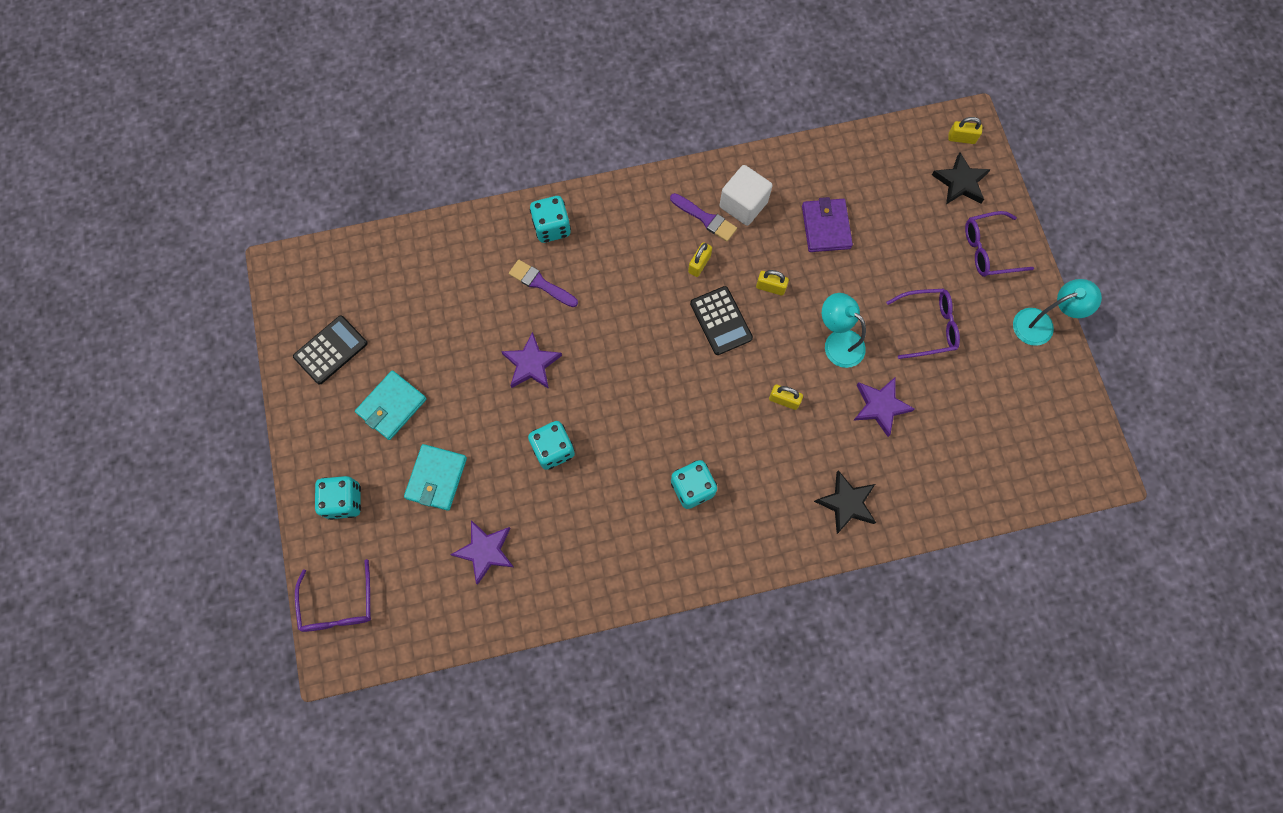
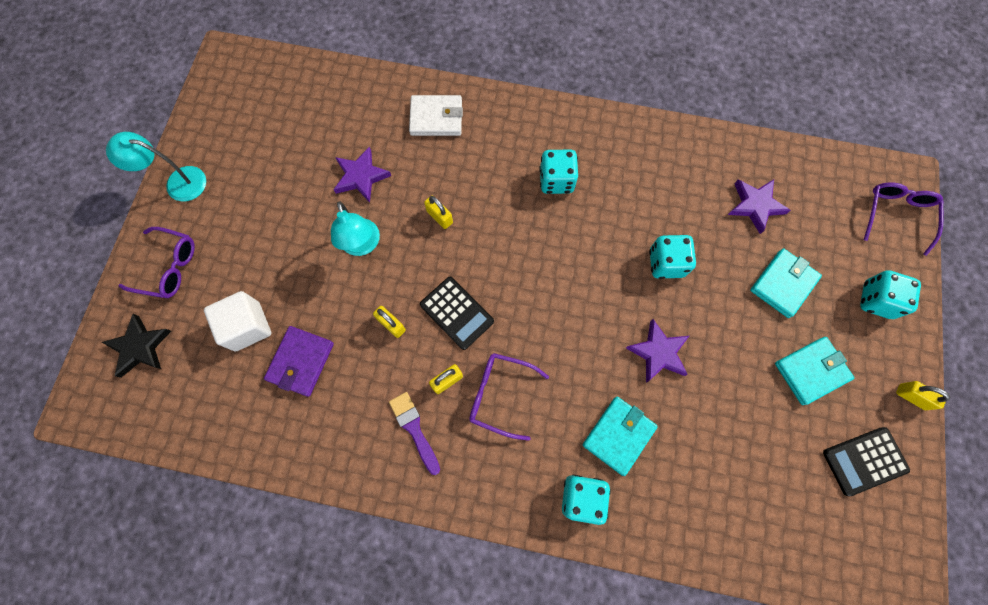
camera: 155 degrees left, 0 degrees up
(540, 283) = (618, 435): purple brush -> turquoise wallet
(721, 321) = (456, 313): black calculator -> black calculator turned 135 degrees clockwise
(743, 204) = (367, 427): white cube -> white cube (247, 326)
(846, 503) = (436, 118): black star -> white wallet
(928, 326) = (274, 224): purple glasses -> purple glasses (500, 395)
(961, 138) = (101, 395): yellow padlock -> yellow padlock (911, 397)

